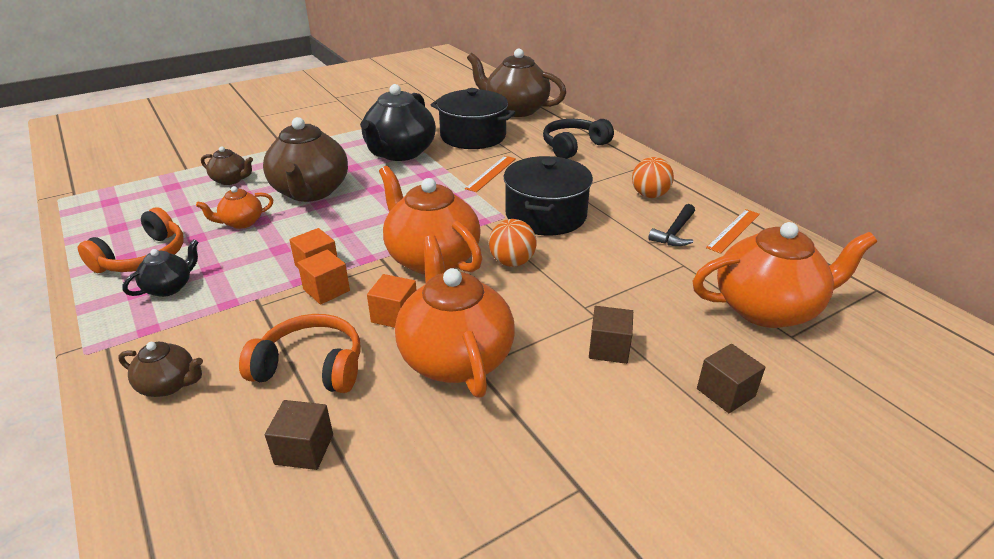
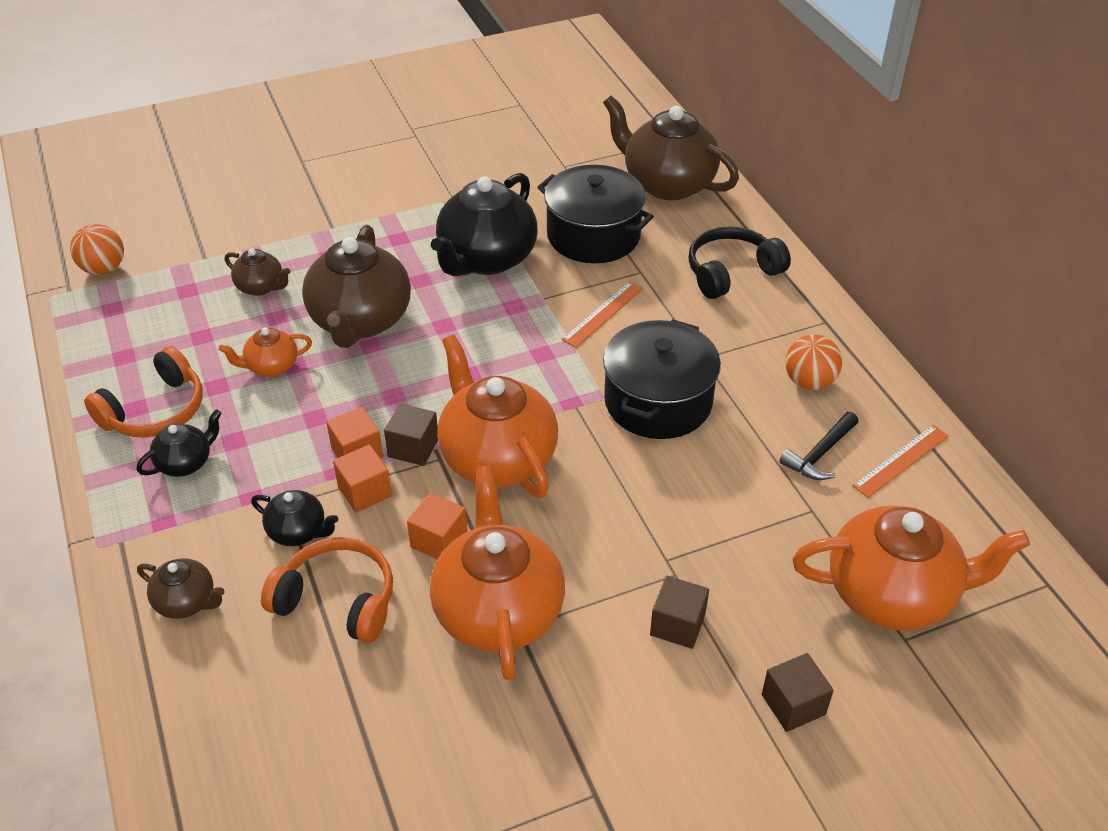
camera: 10 degrees right, 10 degrees up
(271, 322) = (298, 532): none -> black teapot
(304, 449) = (321, 704): brown cube -> brown cube (413, 448)
(512, 262) = (595, 477): orange ball -> orange ball (104, 269)

